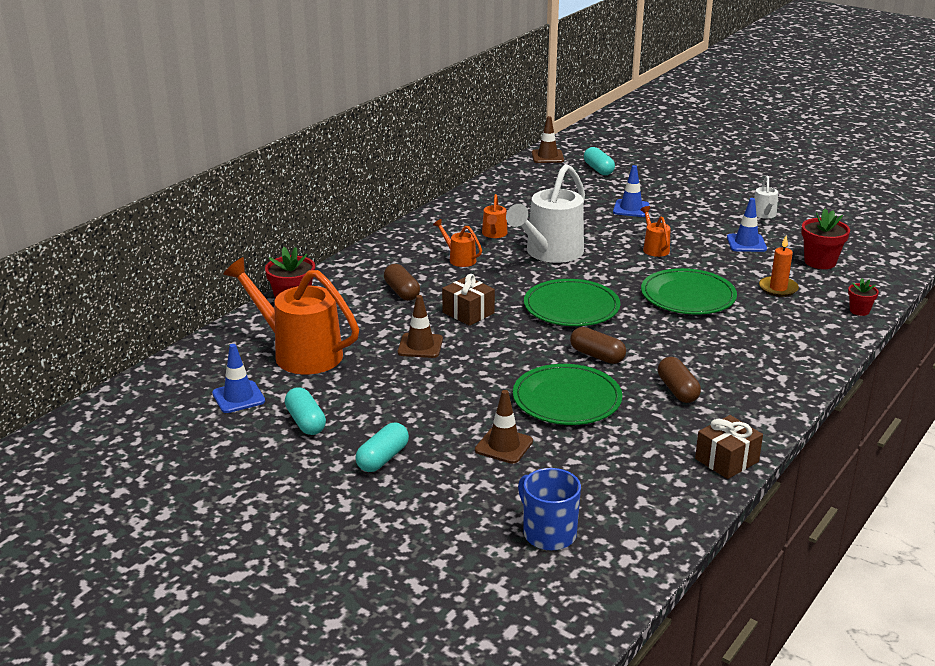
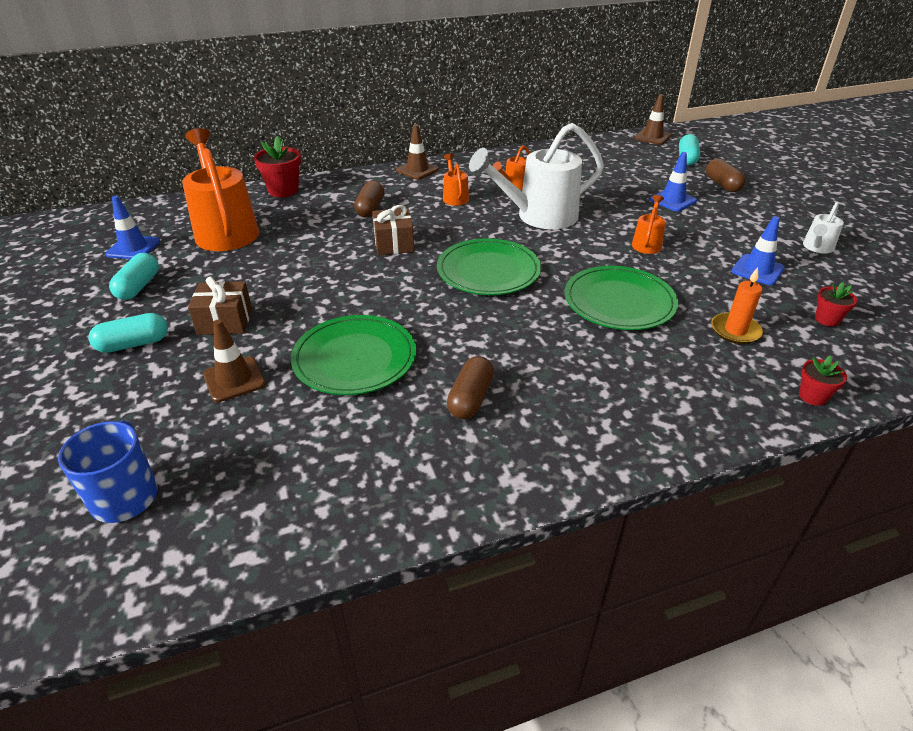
camera: 35 degrees right, 10 degrees up
(420, 346) = (314, 258): brown traffic cone -> brown traffic cone (417, 170)
(597, 356) = (444, 327): brown capsule -> brown capsule (722, 185)
(726, 460) = (408, 510): brown gift -> brown gift (225, 321)
(820, 262) = (827, 319): red flower pot -> red flower pot, size x0.58

